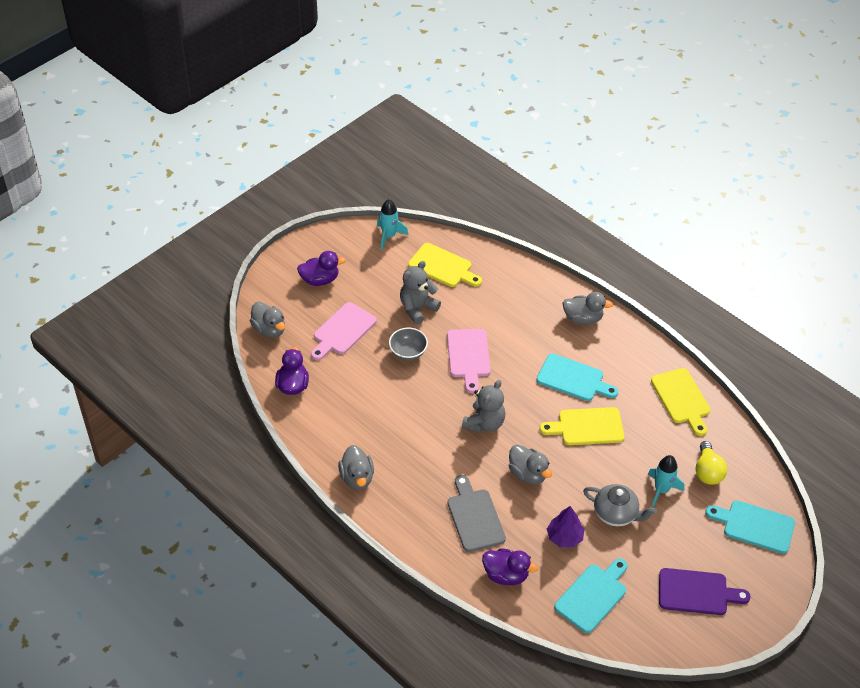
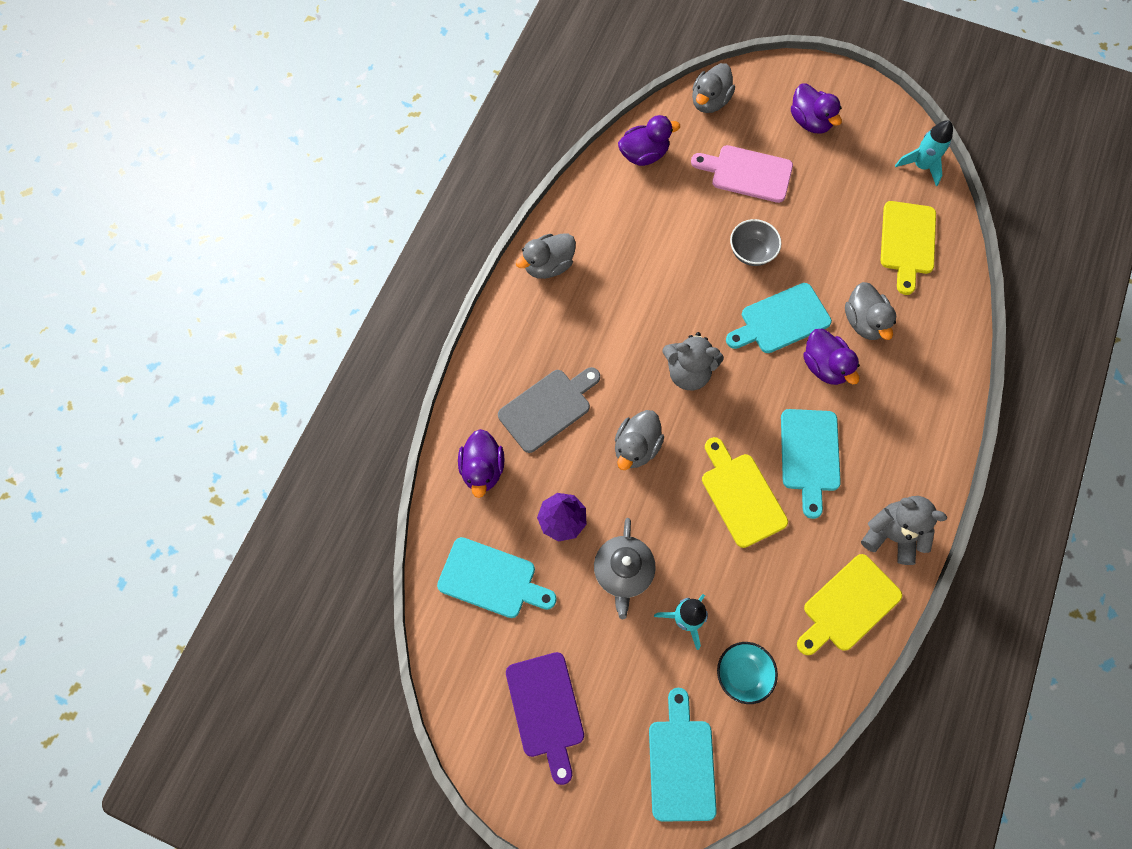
camera: 70 degrees right, 20 degrees up
(417, 308) = (824, 238): grey teddy bear -> grey teddy bear (891, 535)
(468, 356) = (781, 320): pink cutting board -> turquoise cutting board
(513, 346) = (824, 366): none -> purple duck
(583, 318) = (917, 435): grey duck -> grey duck (864, 322)
(707, 471) = (742, 674): yellow light bulb -> turquoise bowl

